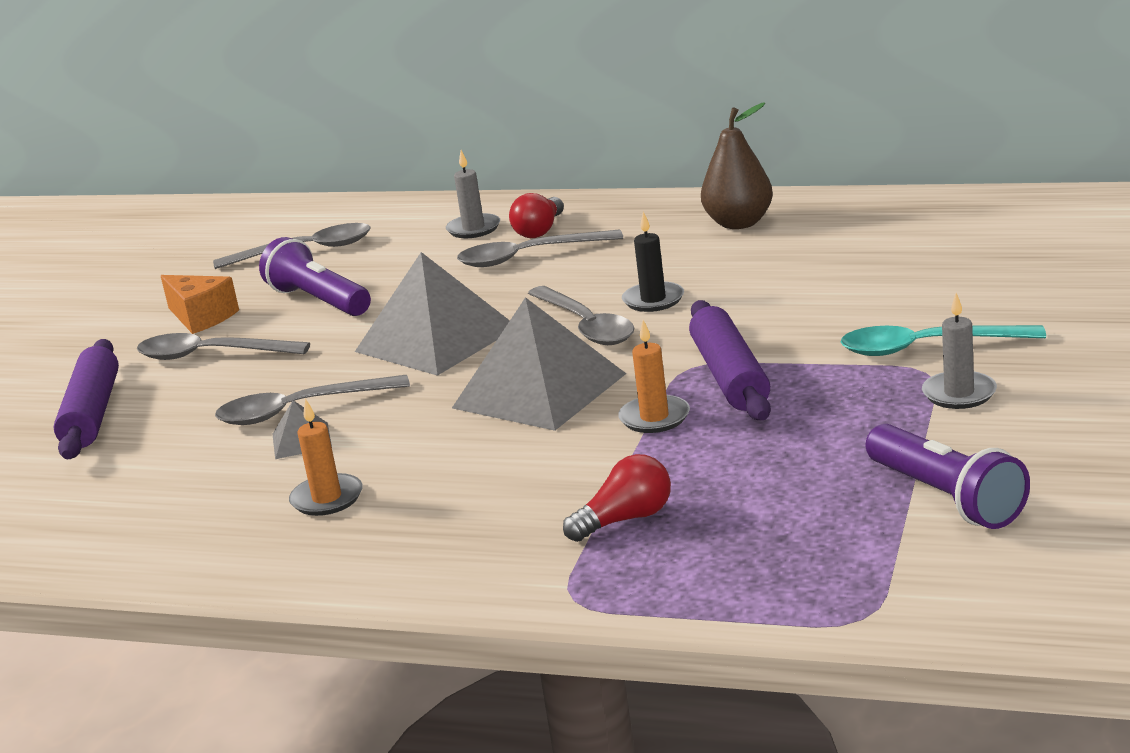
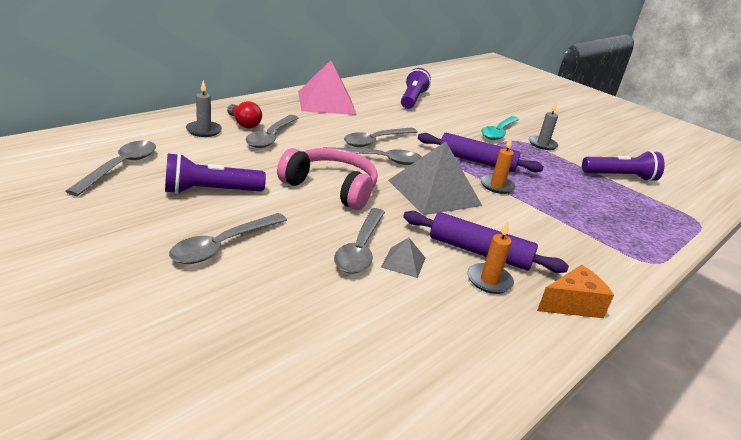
camera: 70 degrees left, 5 degrees up
(92, 414) = (237, 317): purple rolling pin -> purple rolling pin (479, 252)
(201, 317) = (149, 227): orange cheese -> orange cheese (572, 304)
(436, 339) = (331, 188): grey pyramid -> pink headphones
(625, 519) = (587, 226): red light bulb -> none
(653, 300) = (375, 141): black candle -> grey spoon
(739, 223) = (326, 102): brown pear -> pink pyramid
(922, 249) = (412, 99): none -> purple flashlight

